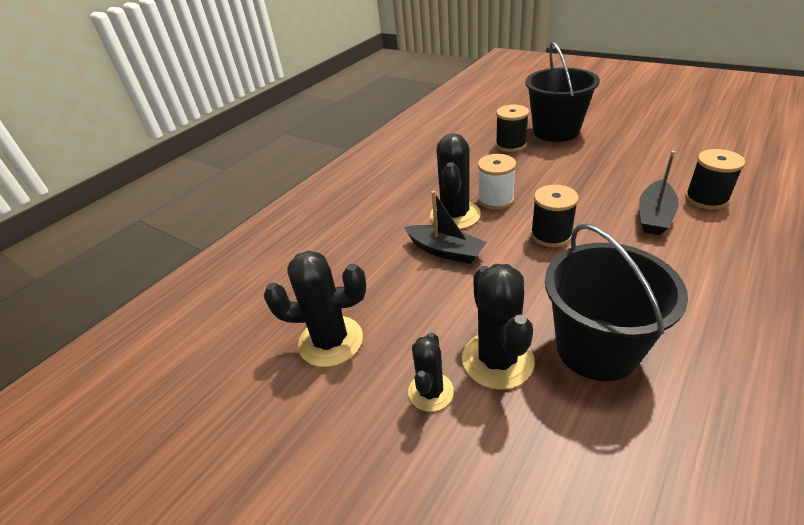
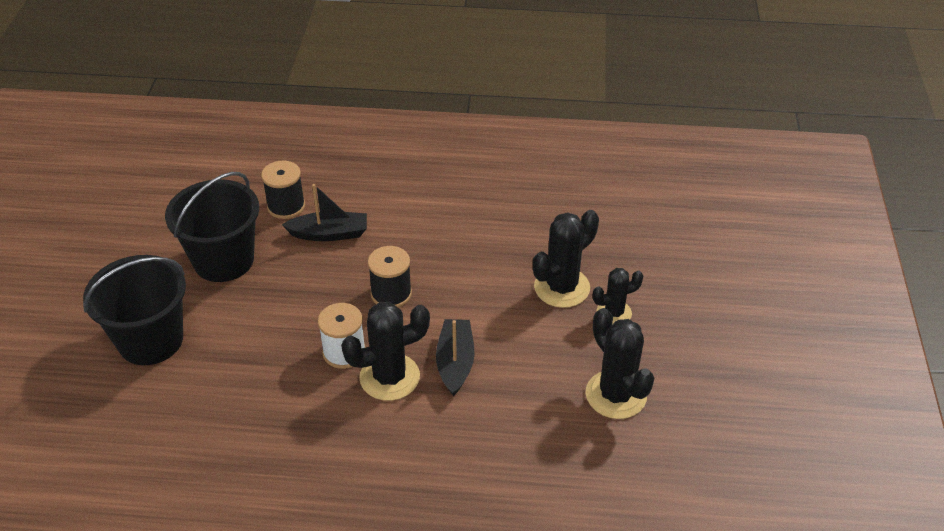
camera: 125 degrees left, 5 degrees up
(510, 145) = (201, 376): black spool -> none
(596, 348) = (516, 242): black bucket -> black bucket (223, 260)

